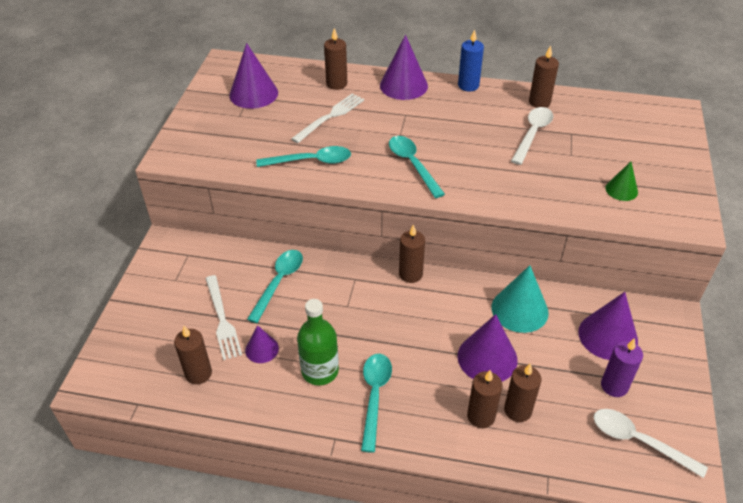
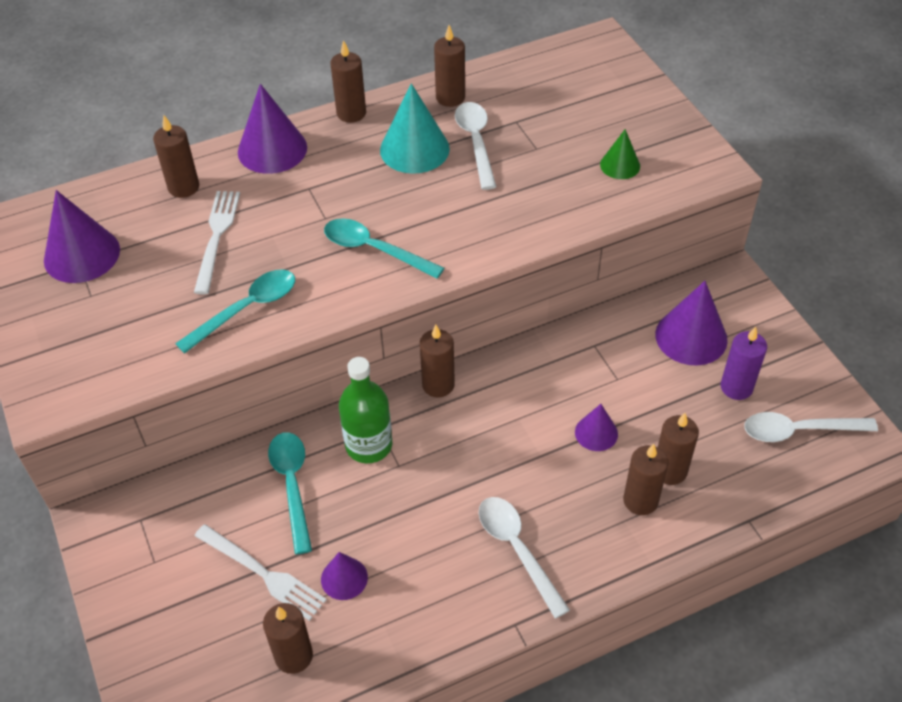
camera: 35 degrees left, 5 degrees up
(320, 371) = (433, 560): green bottle -> green bottle (369, 445)
(375, 396) = (517, 550): turquoise spoon -> white spoon
(468, 85) = (351, 113): blue candle -> brown candle
(487, 358) = (596, 433): purple cone -> purple cone, size x0.56
(519, 310) = (585, 358): turquoise cone -> turquoise cone (414, 149)

